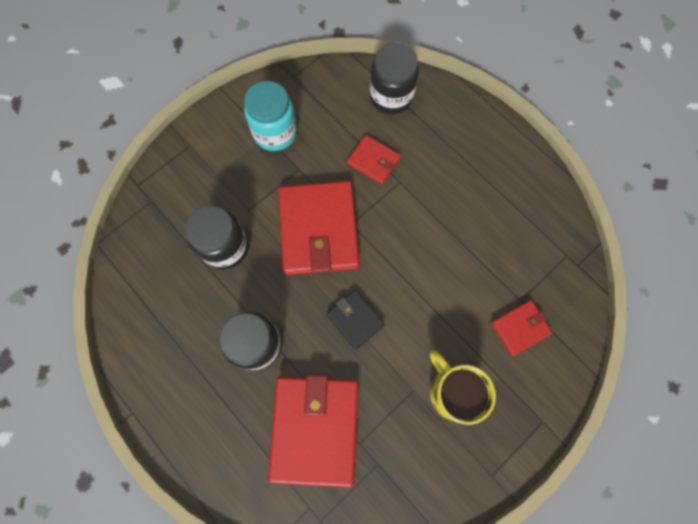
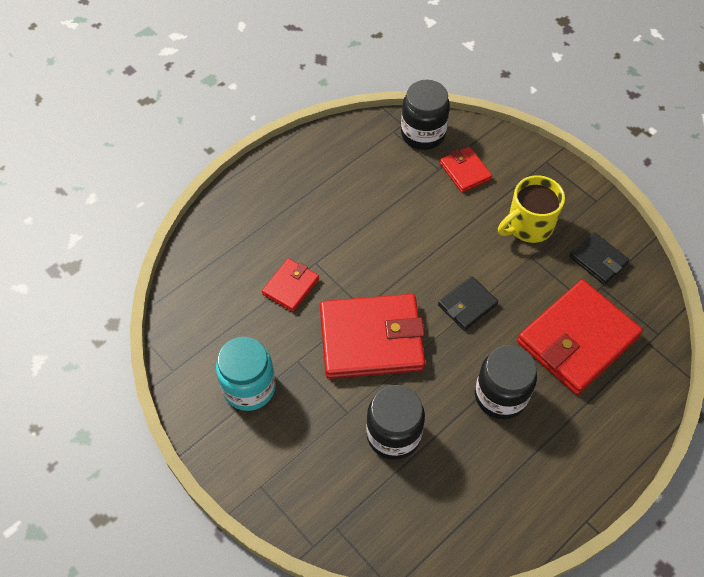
camera: 90 degrees left, 15 degrees down
(314, 429) = (577, 340): red wallet -> red wallet turned 45 degrees counterclockwise
(391, 96) = (211, 268): black jar -> black jar (423, 134)
(411, 465) = (598, 260): none -> black wallet

